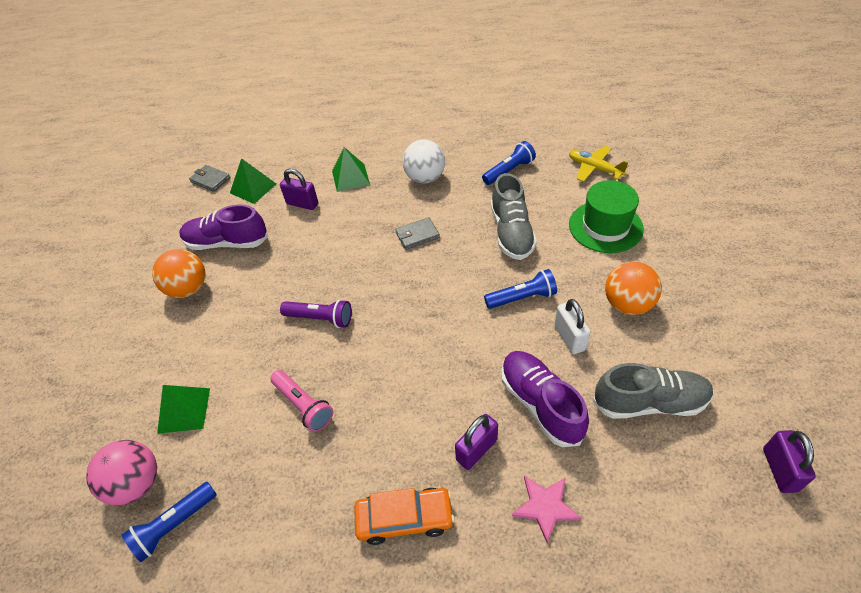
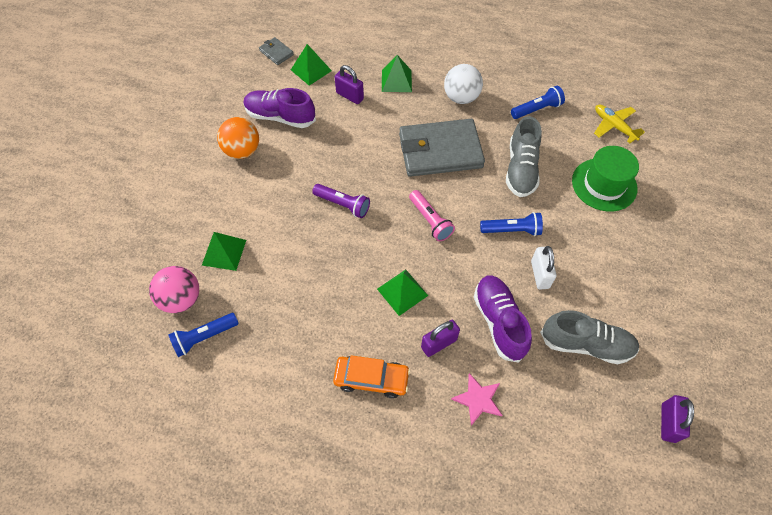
camera: 10 degrees right, 10 degrees up
(303, 405) = (315, 273): pink flashlight -> pink flashlight (430, 220)
(415, 400) = (402, 292): none -> green pyramid
(417, 235) = (440, 151): grey wallet -> grey wallet, size x2.33
(627, 304) = (598, 259): orange ball -> none

